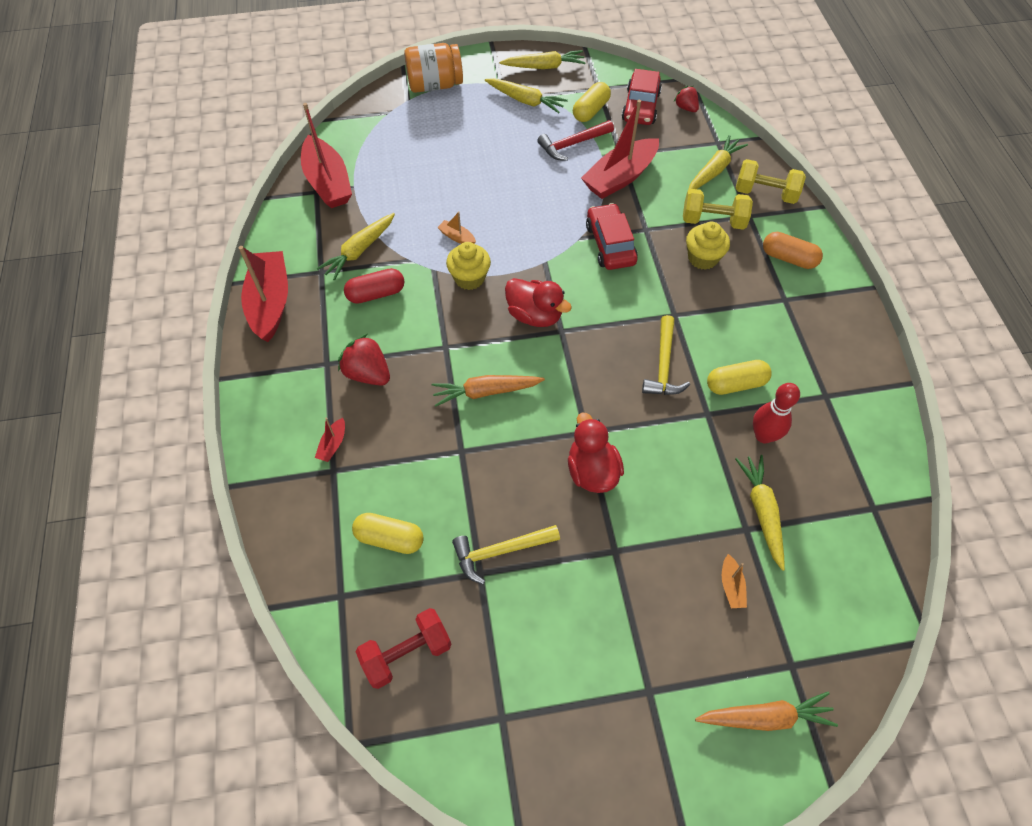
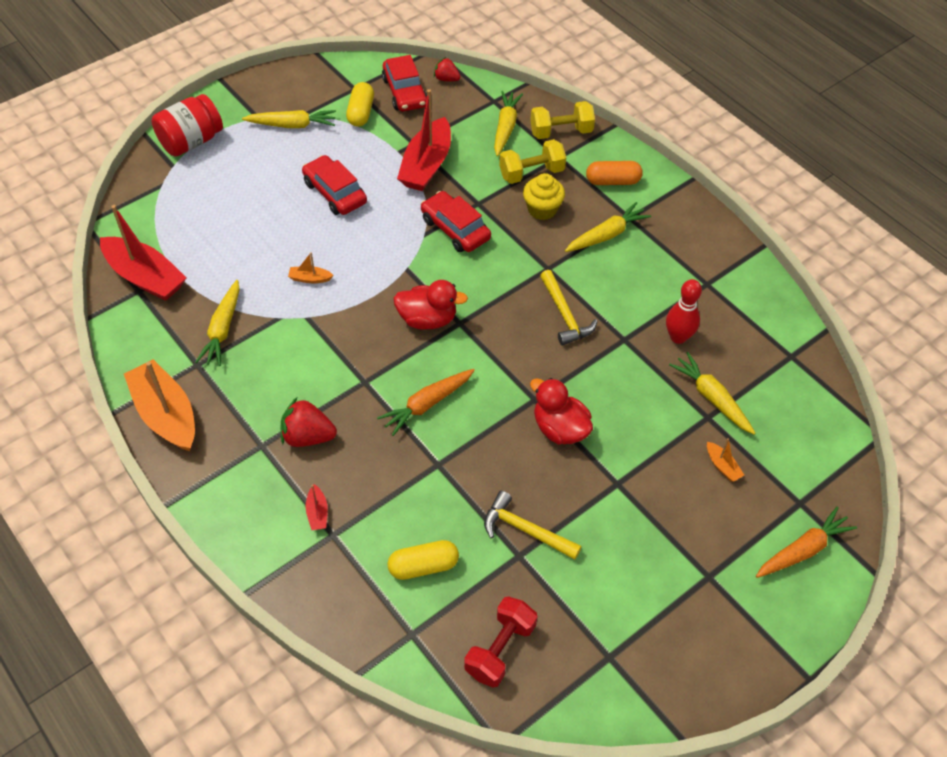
camera: 30 degrees left, 5 degrees down
(270, 303) = (166, 414): red boat -> orange boat
(376, 294) = (266, 362): red capsule -> none
(435, 85) = (191, 141): orange jar -> red jar
(469, 278) = (346, 311): yellow cupcake -> none
(500, 551) = (525, 530): yellow hammer -> yellow hammer turned 75 degrees clockwise
(525, 171) = (335, 192): none -> red car
(544, 67) = (289, 86): yellow carrot -> yellow carrot (606, 235)
(572, 144) = (364, 150): red hammer -> none
(735, 384) = (632, 305): yellow capsule -> none

